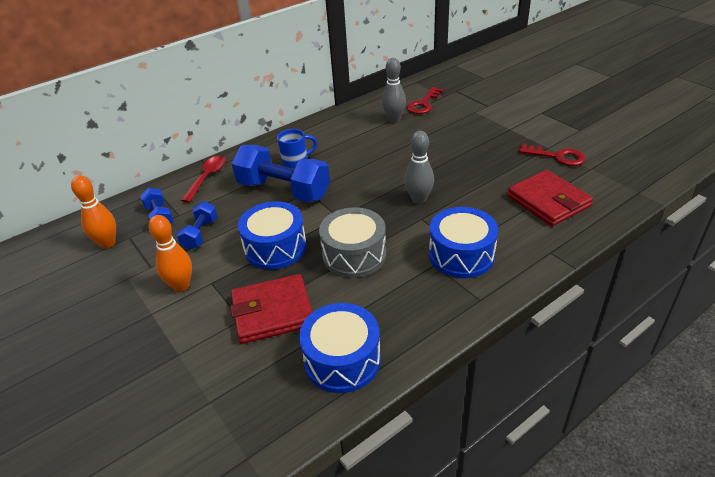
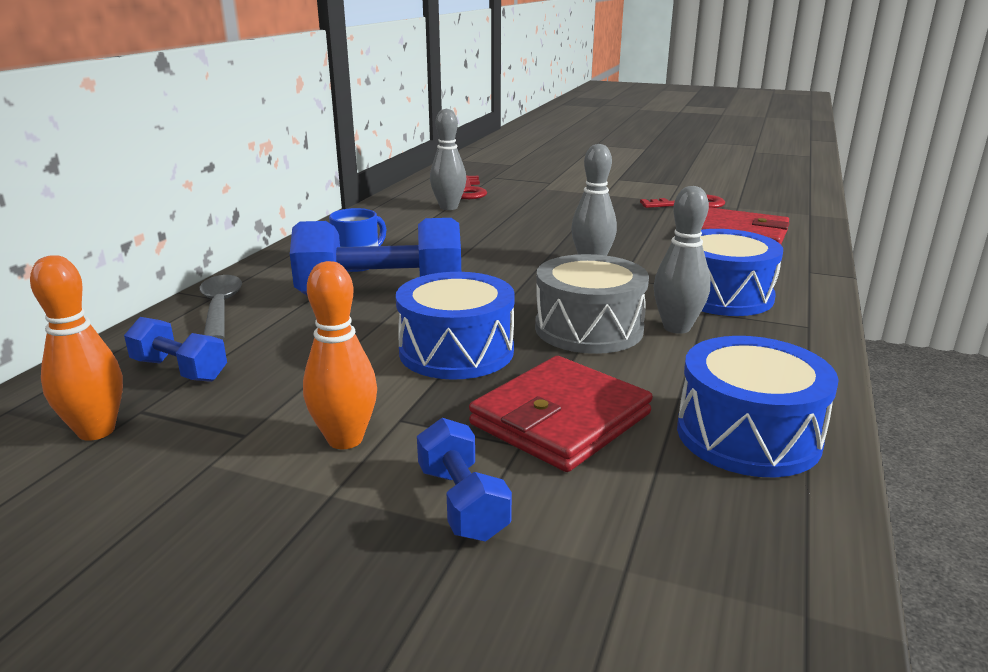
camera: 35 degrees left, 15 degrees down
(200, 234) = (295, 370): blue dumbbell -> blue dumbbell (462, 502)
(207, 178) = (220, 307): red spoon -> grey spoon
(401, 271) = (677, 327): none -> grey bowling pin

